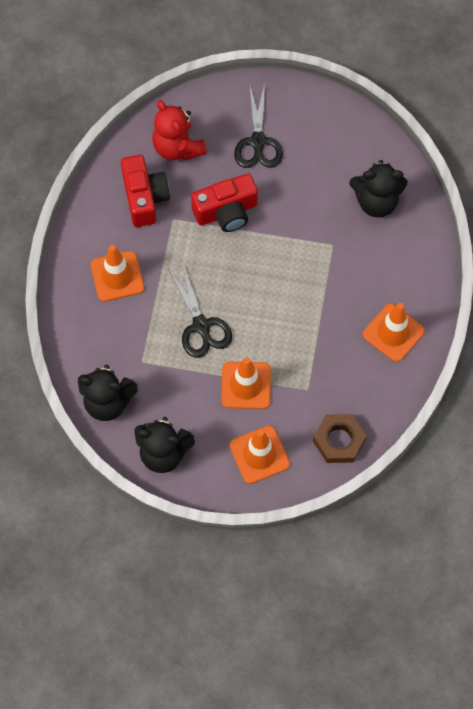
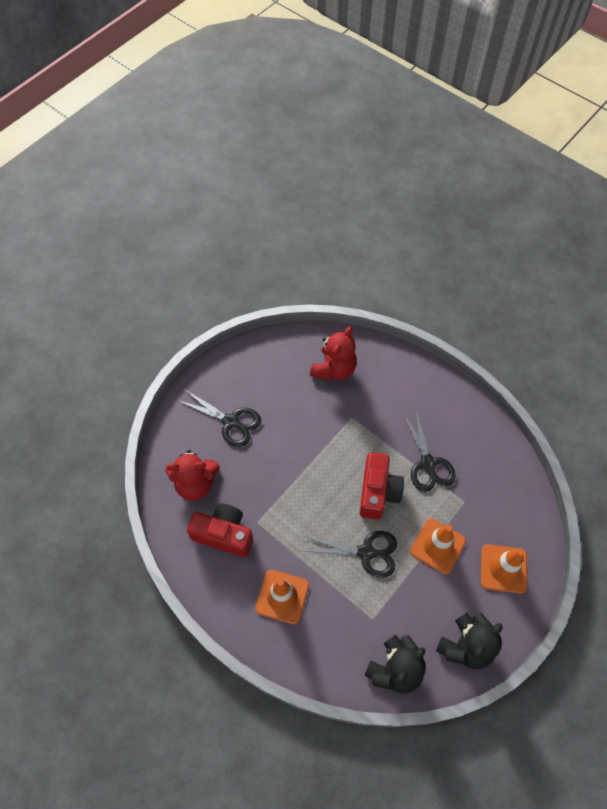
camera: 60 degrees left, 5 degrees down
(226, 212) = (276, 478): red camera -> red camera (378, 492)
(327, 338) = (428, 463): none -> black scissors
(339, 440) = (519, 502): brown nut -> none
(376, 202) = (334, 369): black teddy bear -> red teddy bear
(393, 333) = (448, 416): orange traffic cone -> none

